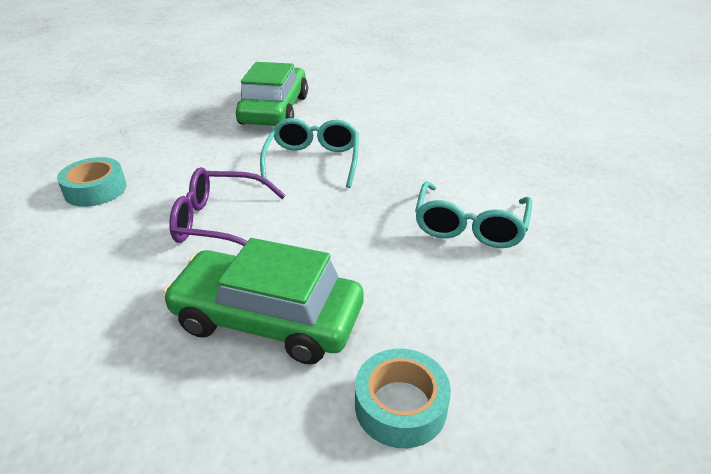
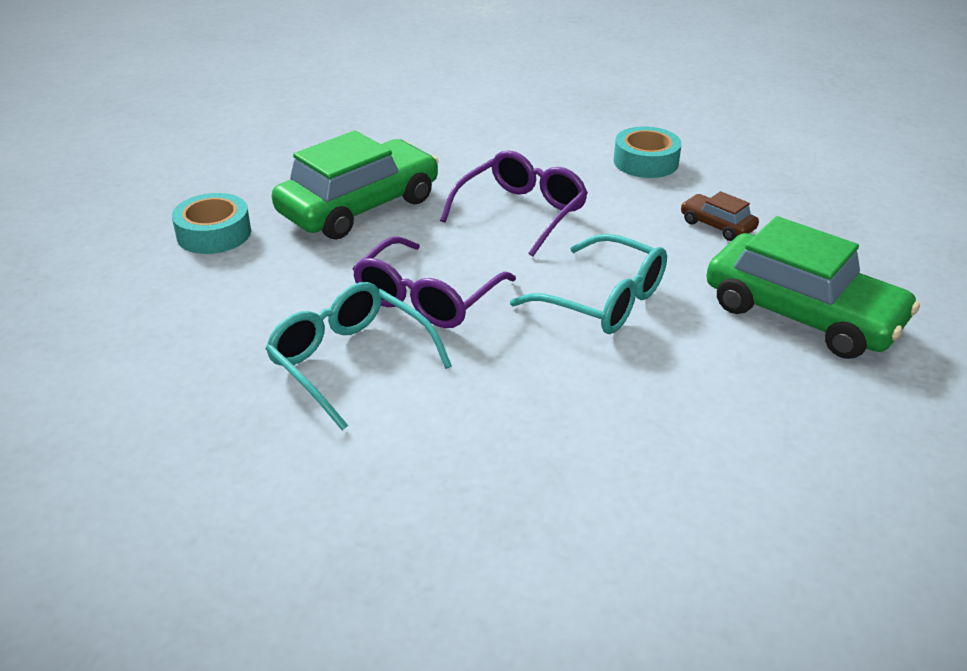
camera: 120 degrees right, 0 degrees up
(190, 145) = (717, 225): none -> brown car
(374, 223) = (426, 299): none -> purple glasses

